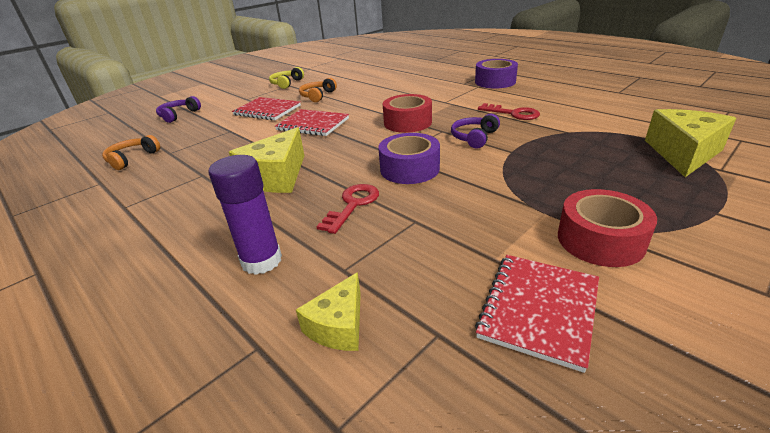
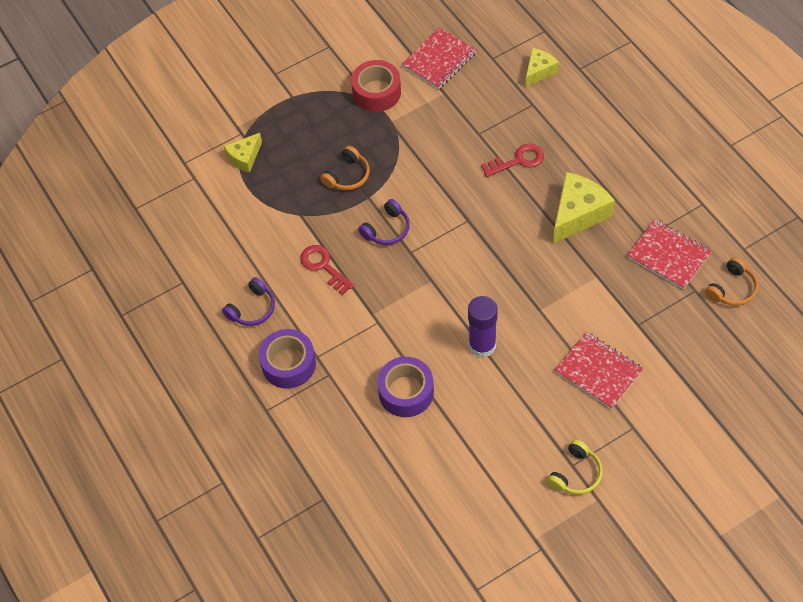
camera: 165 degrees left, 25 degrees up
(178, 115) = (718, 397): purple headphones -> purple headphones (252, 309)
(261, 261) = (582, 122): purple glue stick -> purple glue stick (482, 345)
(313, 124) = (541, 310): red notebook -> red notebook (668, 255)
(317, 96) = (530, 400): orange headphones -> orange headphones (347, 175)
(353, 205) = (518, 160): red key -> red key turned 150 degrees counterclockwise
(407, 122) = (437, 281): red tape -> none
(409, 169) = (463, 195): purple tape -> purple tape (406, 392)
(682, 153) = (244, 157): yellow cheese -> yellow cheese, size x0.59

